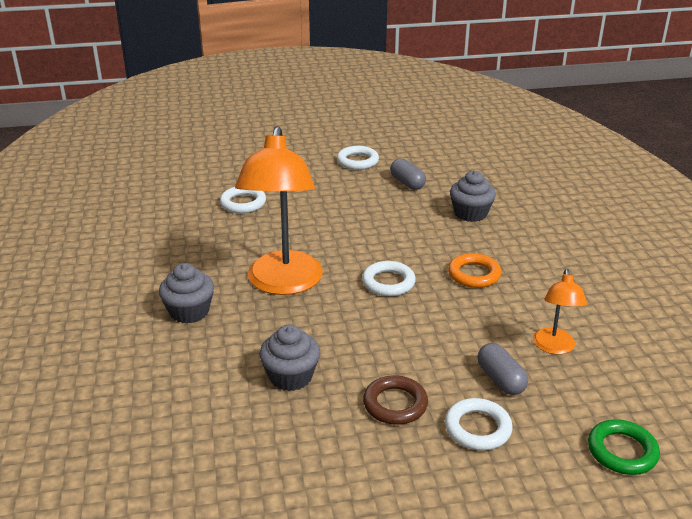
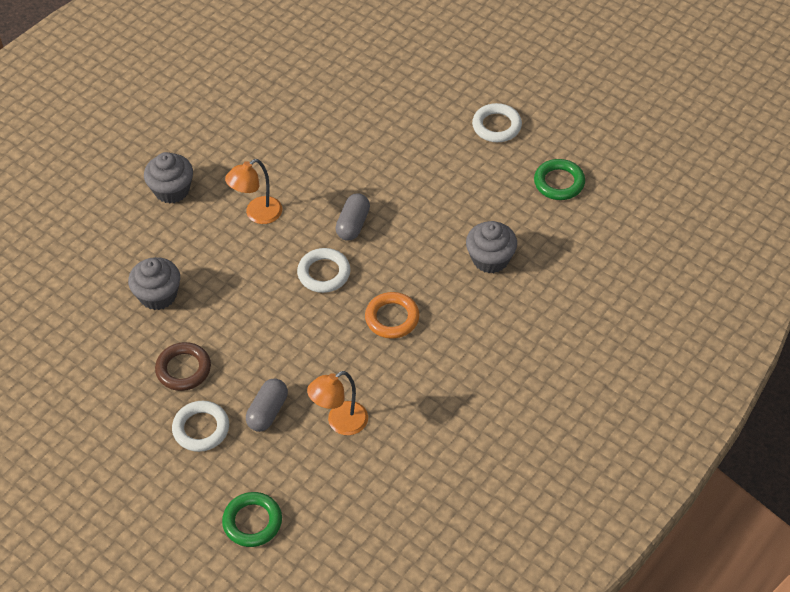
camera: 50 degrees right, 20 degrees up
(243, 203) = (341, 108): white ring -> none
(283, 284) = (257, 214): orange lamp -> orange lamp, size x0.49
(407, 183) = (496, 184): grey capsule -> grey capsule (353, 224)
(438, 164) = (559, 182): none -> green ring

